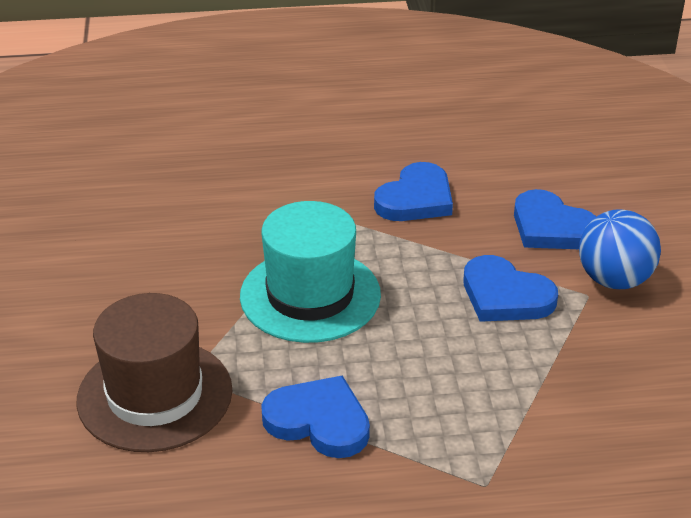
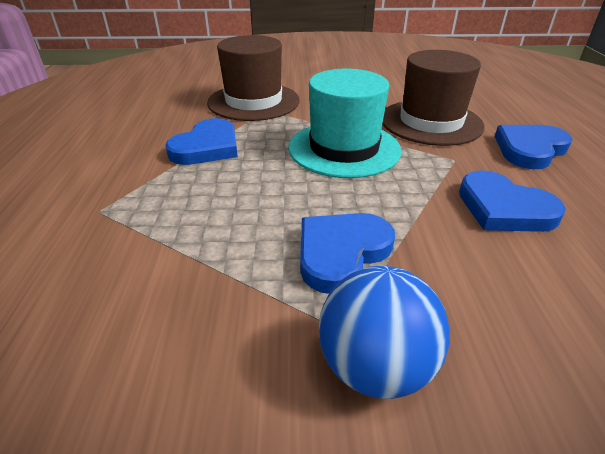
camera: 95 degrees right, 0 degrees up
(231, 223) = (431, 122): none -> brown hat
(551, 227) = (488, 315): blue heart -> blue heart (529, 149)

